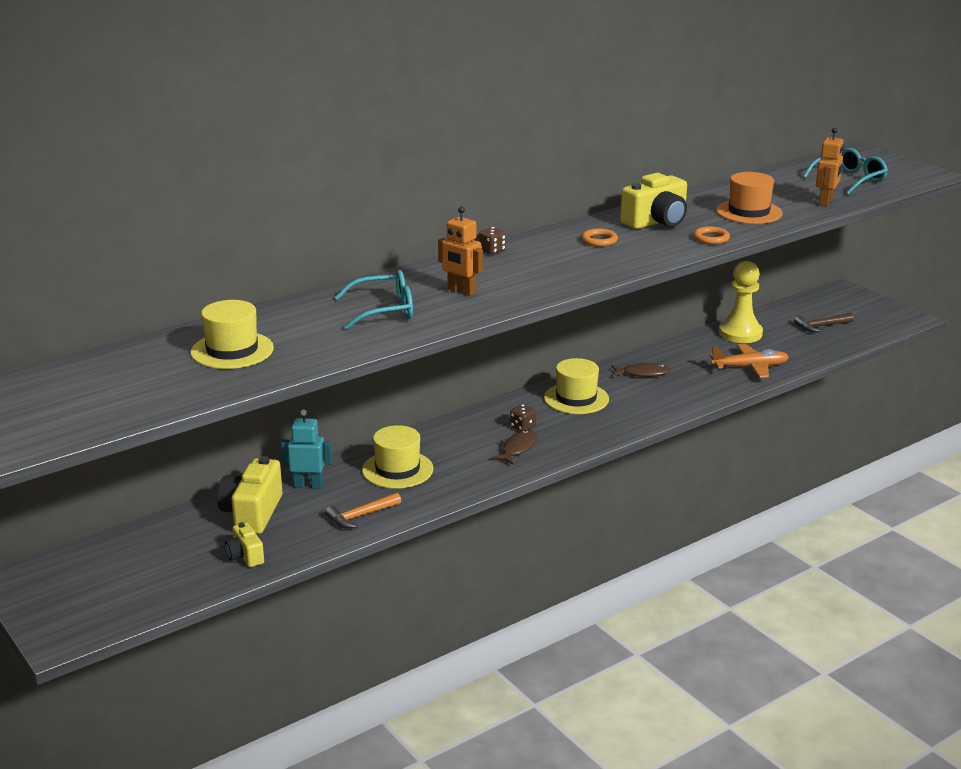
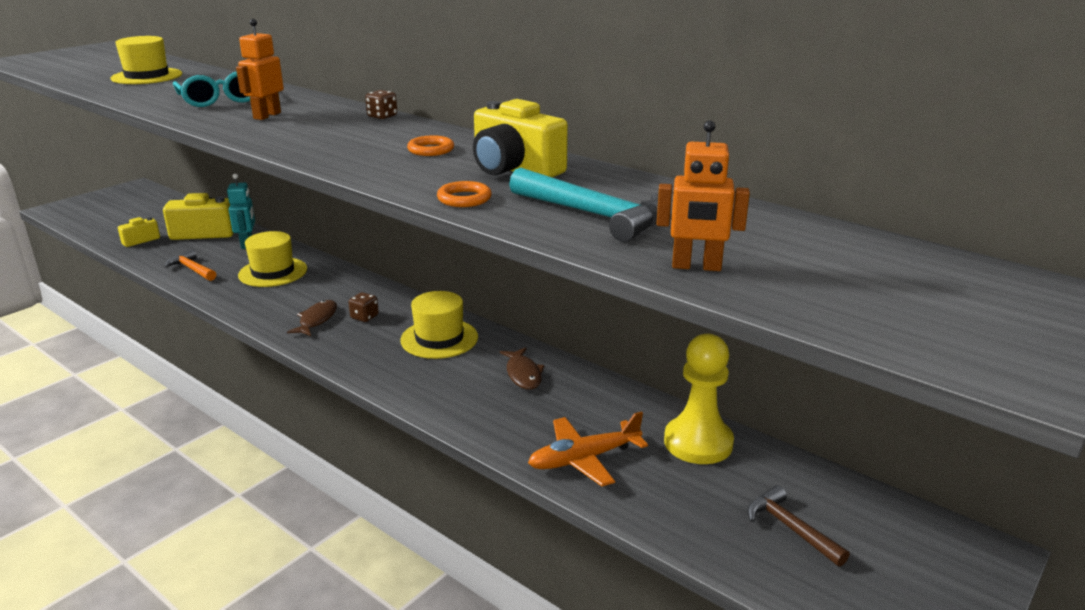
camera: 75 degrees right, 0 degrees up
(517, 448) = (317, 320): brown fish -> brown fish turned 90 degrees counterclockwise
(749, 212) = (595, 215): orange hat -> turquoise hammer
(750, 367) = (584, 459): orange plane -> orange plane turned 90 degrees clockwise
(849, 180) = (854, 285): turquoise glasses -> none

